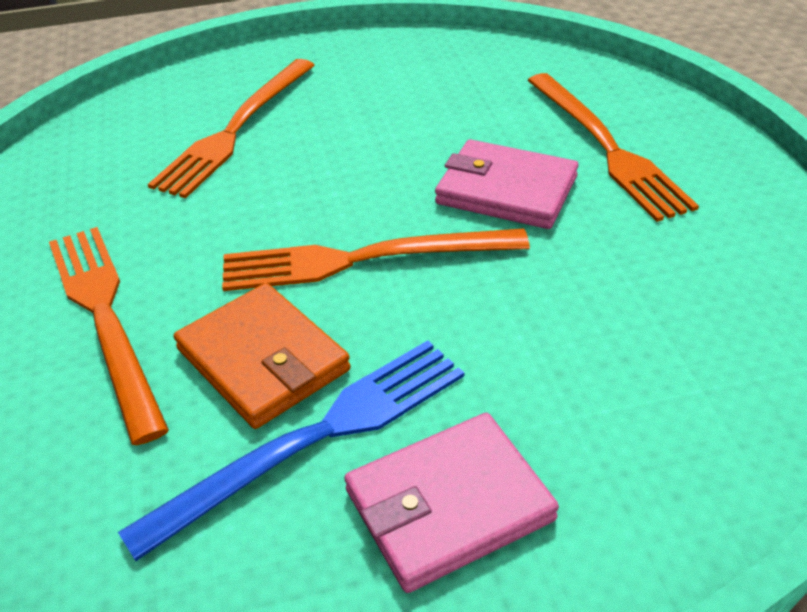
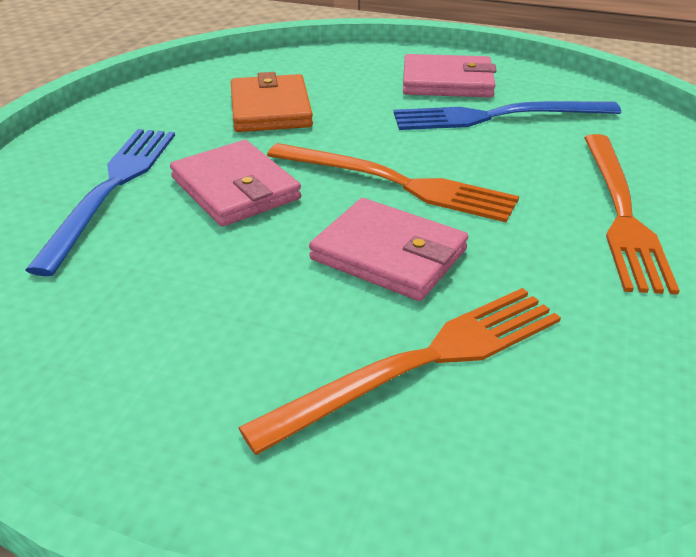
camera: 150 degrees left, 5 degrees down
(263, 359) = (508, 154): orange wallet -> orange wallet (270, 109)
(311, 186) = (389, 254): none -> pink wallet
(606, 147) = (111, 189): orange fork -> blue fork

